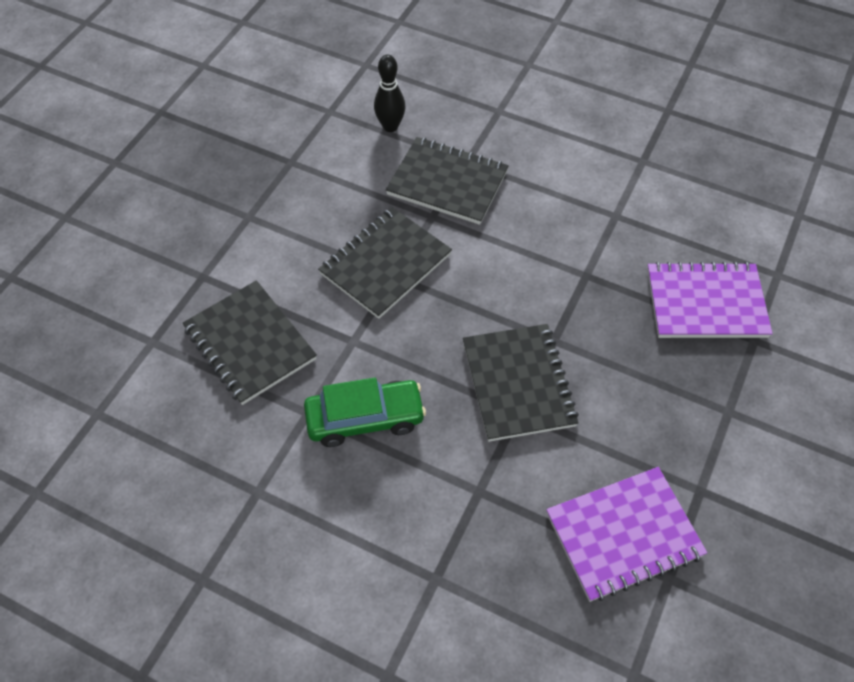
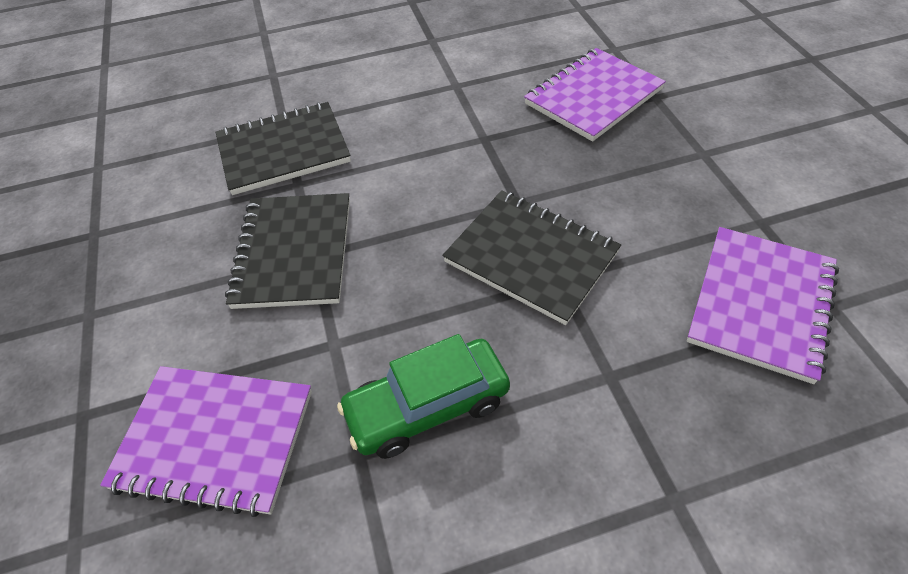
camera: 40 degrees left, 5 degrees down
(250, 344) = (215, 439): black notebook -> purple notebook
(365, 419) = (427, 406): green car -> green car turned 150 degrees counterclockwise
(390, 126) = (178, 143): black bowling pin -> none

